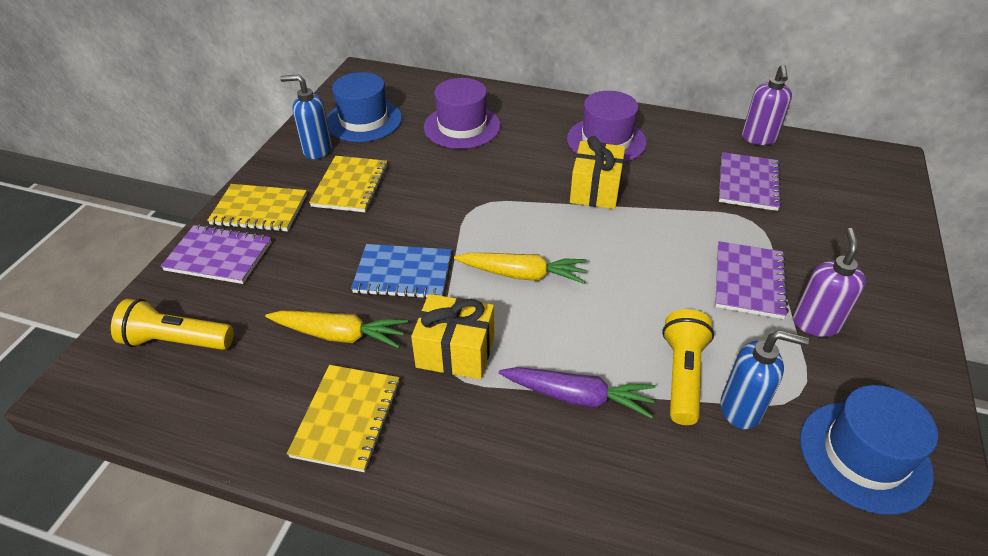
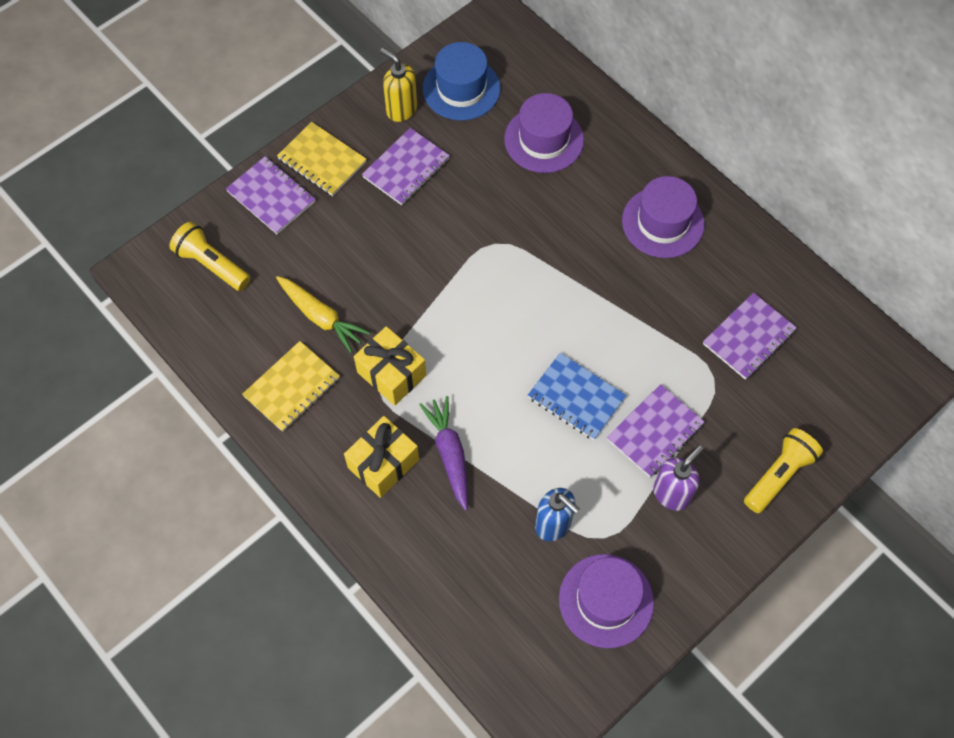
camera: 30 degrees right, 20 degrees up
(317, 150) = (401, 109): blue soap dispenser -> yellow soap dispenser
(350, 186) = (406, 168): yellow notebook -> purple notebook
(403, 274) = (395, 284): blue notebook -> blue notebook (576, 398)
(522, 274) = (483, 332): yellow carrot -> none
(577, 397) = (450, 454): purple carrot -> purple carrot turned 150 degrees counterclockwise
(595, 190) = (607, 276): yellow gift -> yellow gift (383, 464)
(682, 375) = (535, 478): yellow flashlight -> yellow flashlight (779, 475)
(758, 138) = (810, 291): purple soap dispenser -> none
(864, 456) = (606, 600): blue hat -> purple hat

